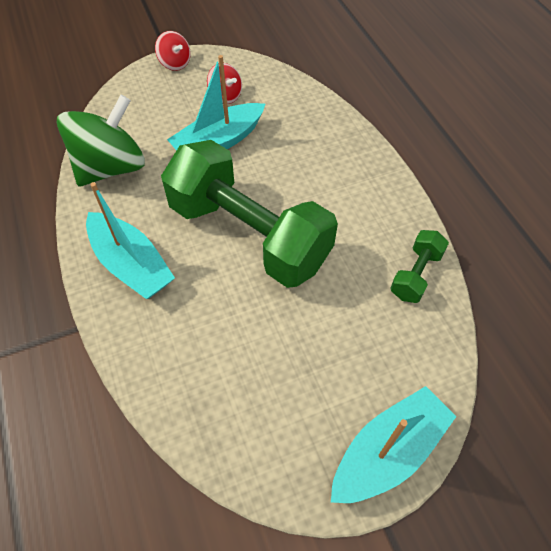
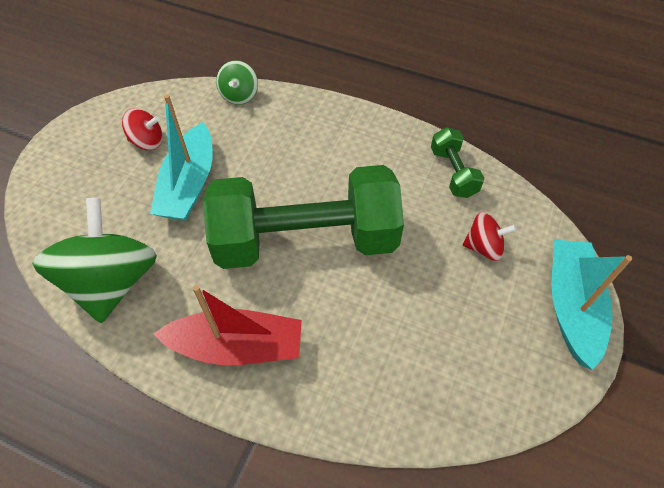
camera: 45 degrees left, 0 degrees up
(131, 264) = (237, 346): turquoise boat -> red boat
(175, 63) = (60, 144): red spinning top -> red spinning top (484, 247)
(319, 105) = (239, 95): none -> green spinning top

